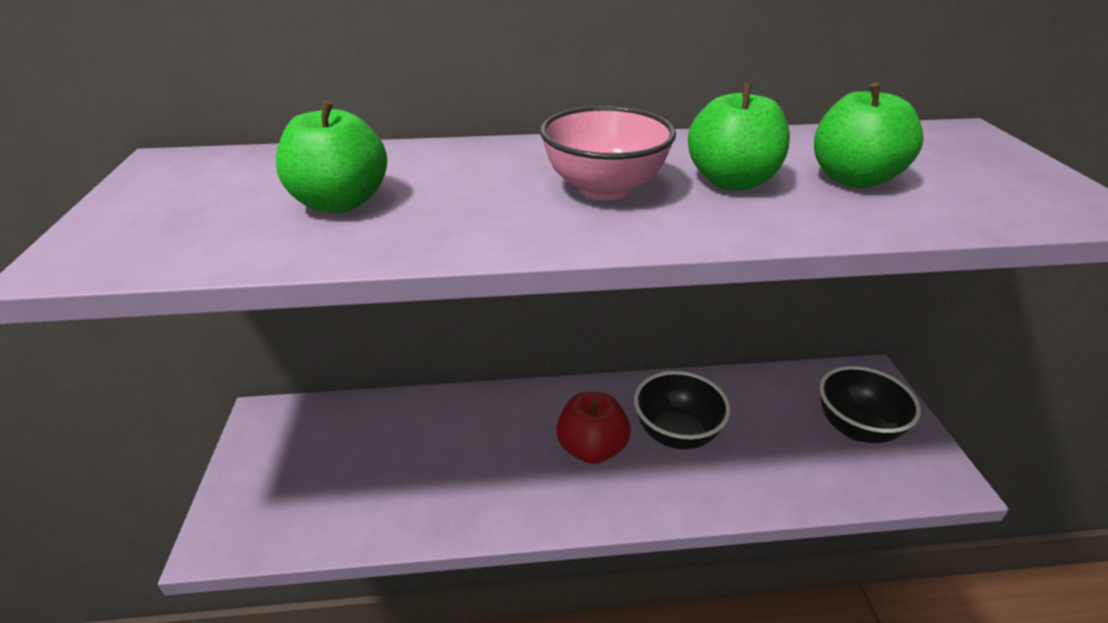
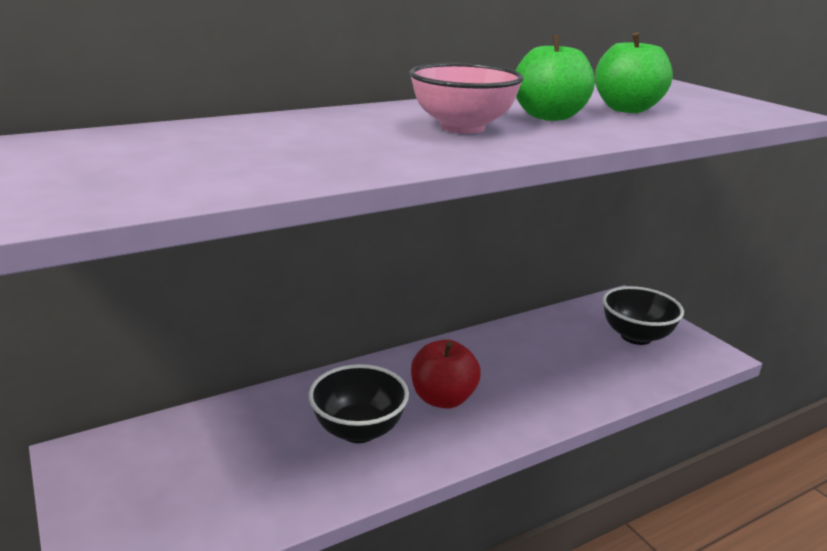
camera: 25 degrees left, 10 degrees down
(340, 202) = (247, 153): green apple -> none
(676, 433) = (506, 371): black bowl -> black bowl (358, 430)

